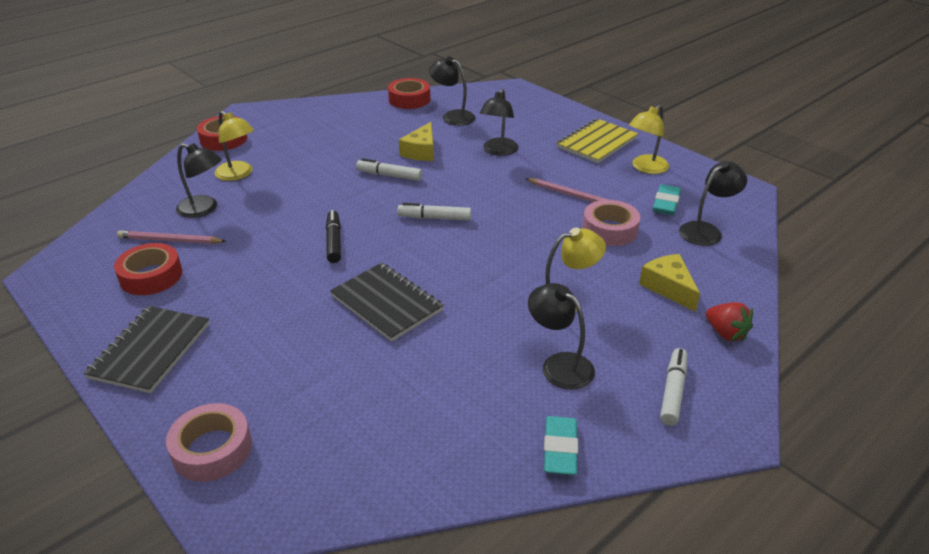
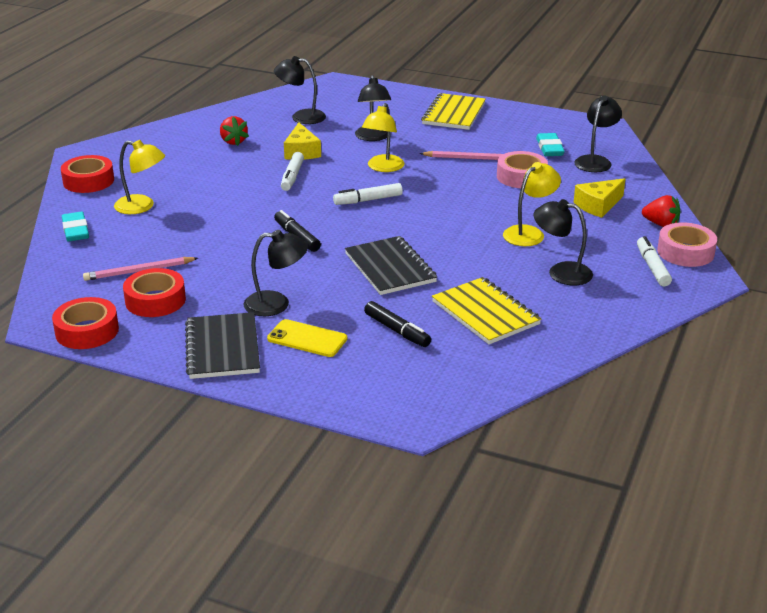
camera: 25 degrees left, 5 degrees down
(204, 209) = (142, 241): black lamp -> black lamp (276, 304)
(212, 449) = (352, 389): pink tape -> pink tape (685, 252)
(232, 366) = (307, 339): none -> yellow phone
(324, 386) = (397, 330): none -> black marker
(373, 128) = (233, 141): none -> red strawberry
(386, 303) = (390, 268): black notebook -> black notebook turned 45 degrees clockwise
(389, 175) = (292, 177): white marker -> white marker turned 75 degrees counterclockwise
(409, 99) = (243, 110): red tape -> red tape (87, 331)
(433, 394) = (485, 313): none -> yellow notebook
(560, 449) = (604, 319): turquoise eraser -> turquoise eraser (75, 230)
(645, 168) = (511, 125): yellow lamp -> yellow lamp (383, 168)
(668, 287) = (598, 205): yellow cheese -> yellow cheese turned 75 degrees counterclockwise

